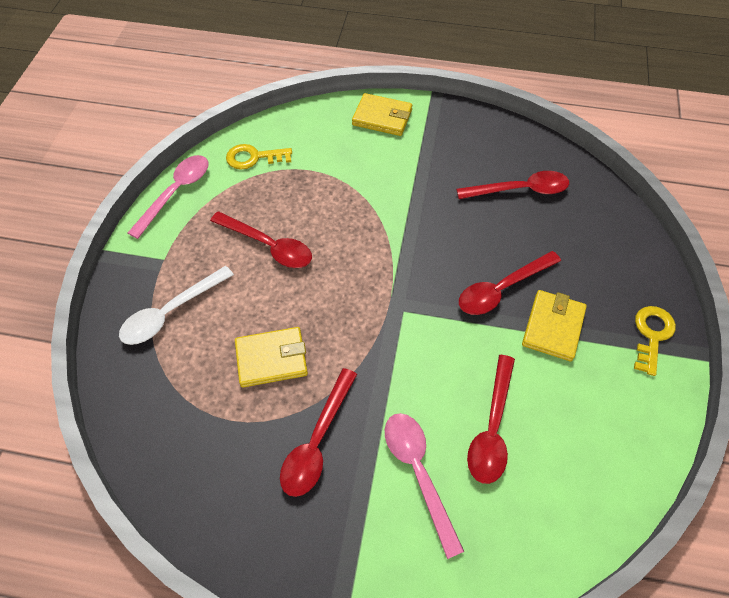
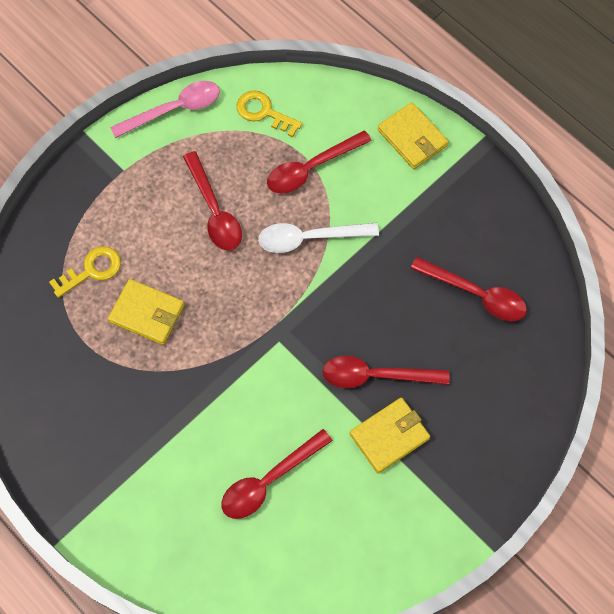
camera: 35 degrees right, 10 degrees up
(171, 312) = (99, 223): white spoon -> white spoon (309, 238)
(317, 441) = (134, 401): red spoon -> red spoon (311, 168)
(418, 473) = (188, 475): pink spoon -> none
(651, 335) = (467, 499): yellow key -> yellow key (91, 270)

